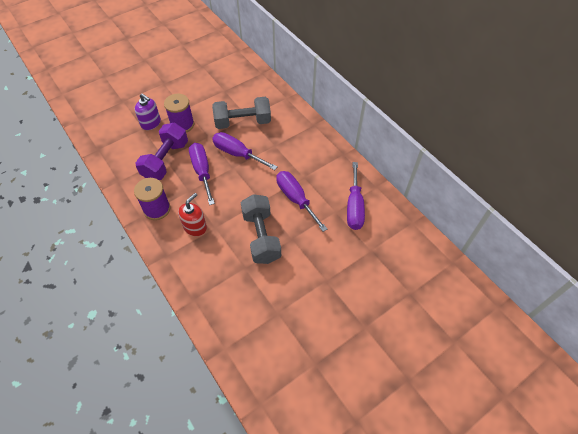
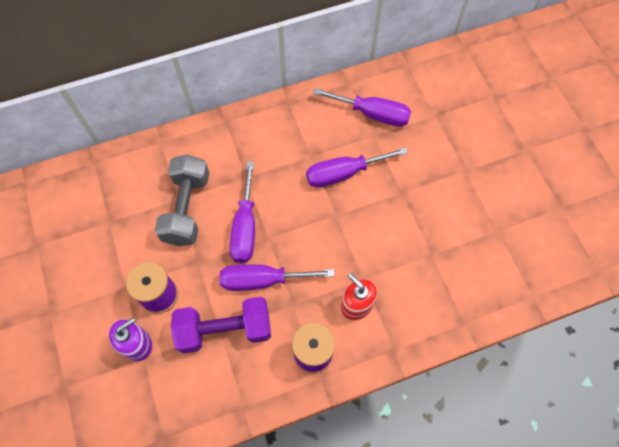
camera: 75 degrees left, 10 degrees up
(165, 160) = (225, 330): purple dumbbell -> purple dumbbell turned 45 degrees counterclockwise
(237, 154) = (245, 227): purple screwdriver -> purple screwdriver turned 45 degrees counterclockwise
(261, 236) = (391, 226): grey dumbbell -> none

